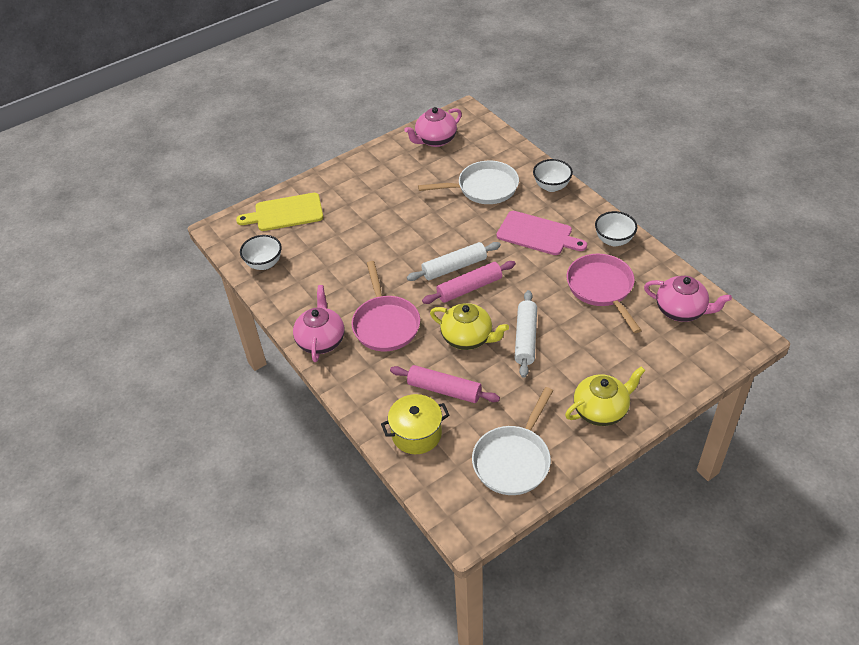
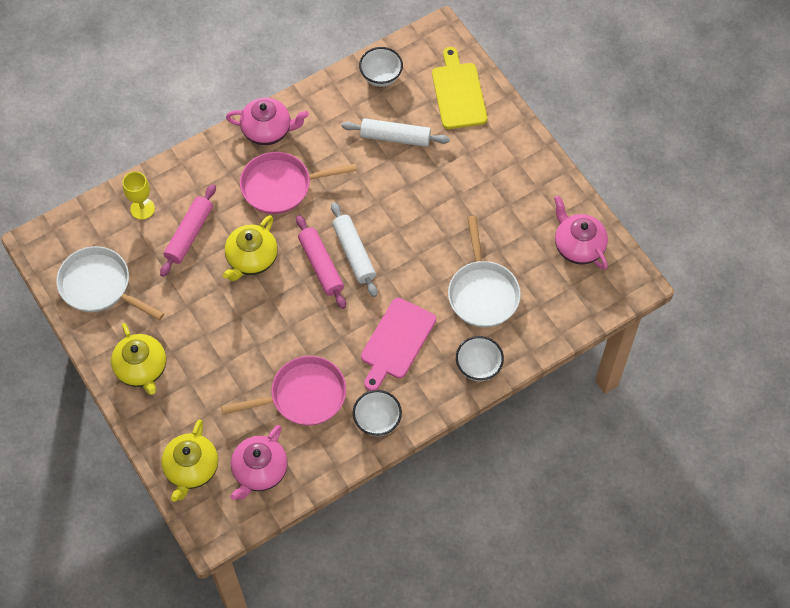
camera: 90 degrees right, 15 degrees up
(416, 434) = (142, 209): yellow pot -> yellow goblet
(525, 338) = (243, 312): white rolling pin -> white rolling pin (395, 137)
(694, 358) = (191, 469): none -> yellow teapot

